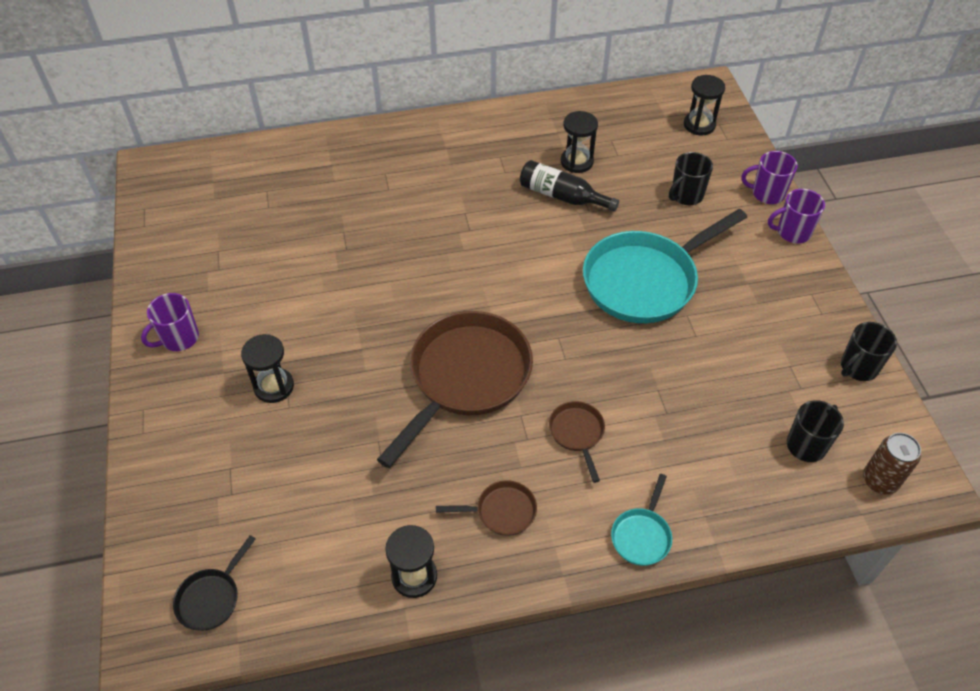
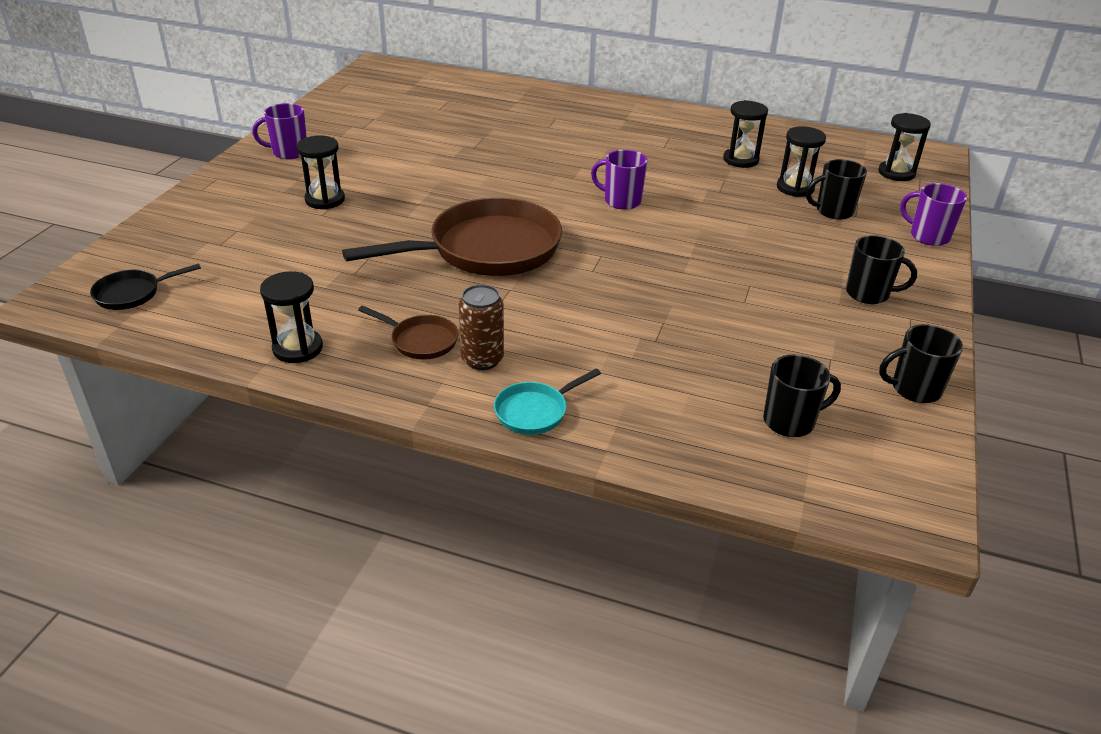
camera: 30 degrees right, 15 degrees down
(562, 196) = (703, 175): black bottle -> none
(577, 433) = (549, 320): brown pan -> none
(640, 179) = (795, 188): none -> black hourglass
(645, 280) = (729, 249): turquoise pan -> none
(769, 281) = (868, 294): none -> black mug
(792, 232) = (931, 270): purple mug -> purple mug (621, 201)
(880, 480) = (854, 484): brown can -> brown can (482, 359)

